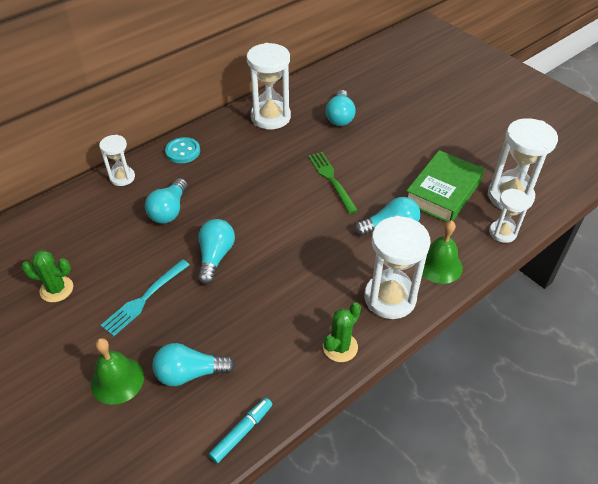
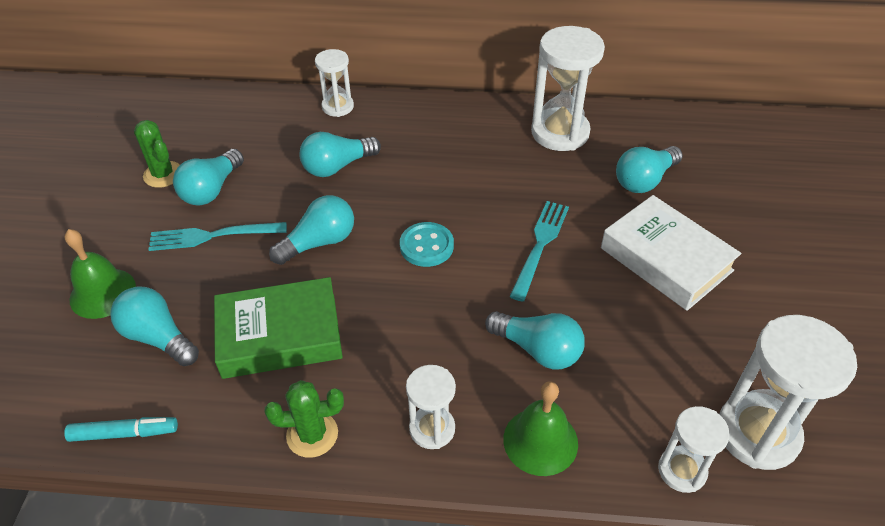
camera: 45 degrees right, 0 degrees up
(105, 275) = (211, 189): none -> turquoise light bulb
(183, 151) = (423, 115): turquoise button -> turquoise button (426, 246)
(331, 180) = (540, 246): green fork -> turquoise fork
(390, 298) = (432, 429): white hourglass -> white hourglass, size x0.57
(393, 148) = (666, 259): none -> white book
(443, 192) = (664, 358): green book -> green book (280, 335)

